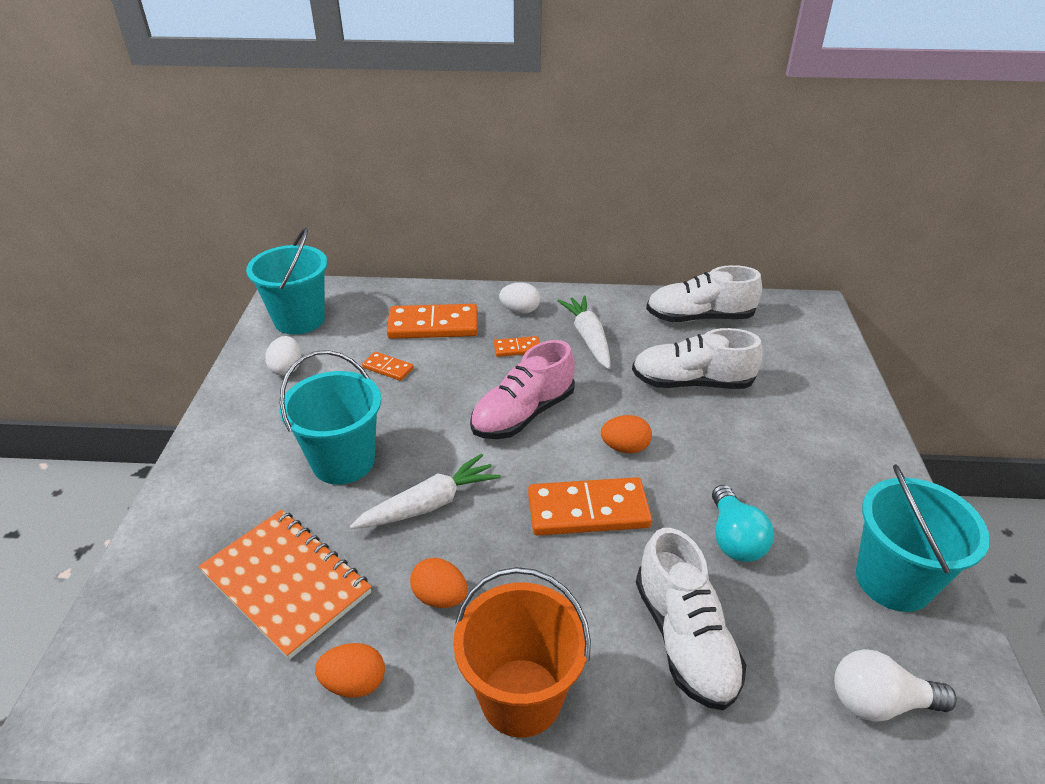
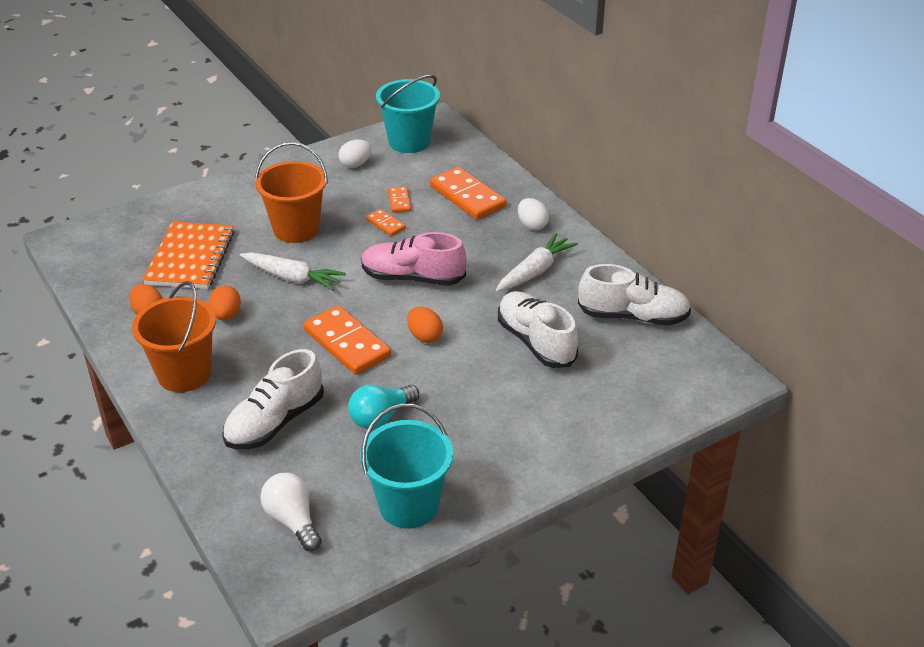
camera: 55 degrees right, 0 degrees up
(343, 461) = (296, 229): turquoise bucket -> orange bucket
(517, 348) = (483, 244): orange domino -> orange domino (385, 224)
(699, 317) = (633, 316): white shoe -> white shoe turned 135 degrees clockwise

